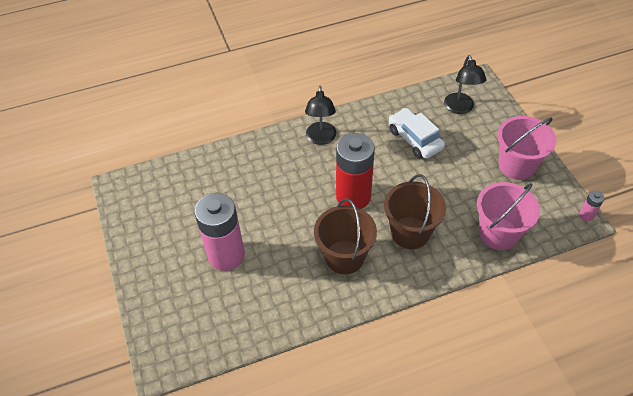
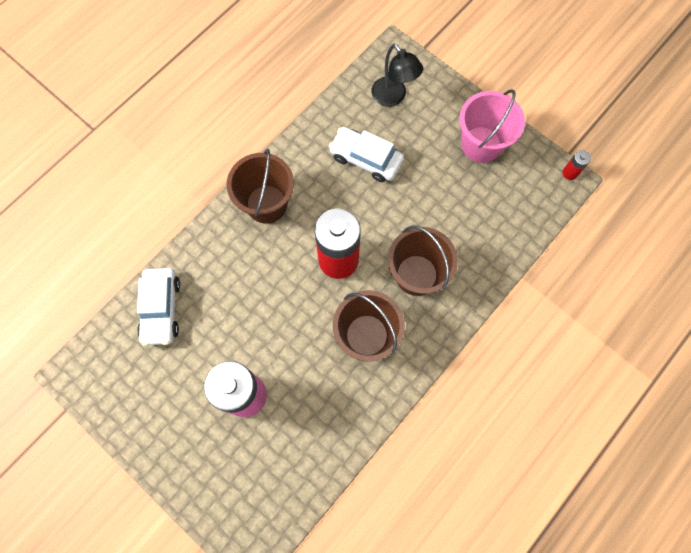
camera: 30 degrees left, 20 degrees up
(203, 173) = (161, 309): none -> white car
(321, 139) = (266, 204): black lamp -> brown bucket
(498, 233) = (499, 234): pink bucket -> none
(586, 215) = (570, 173): pink battery -> red battery

